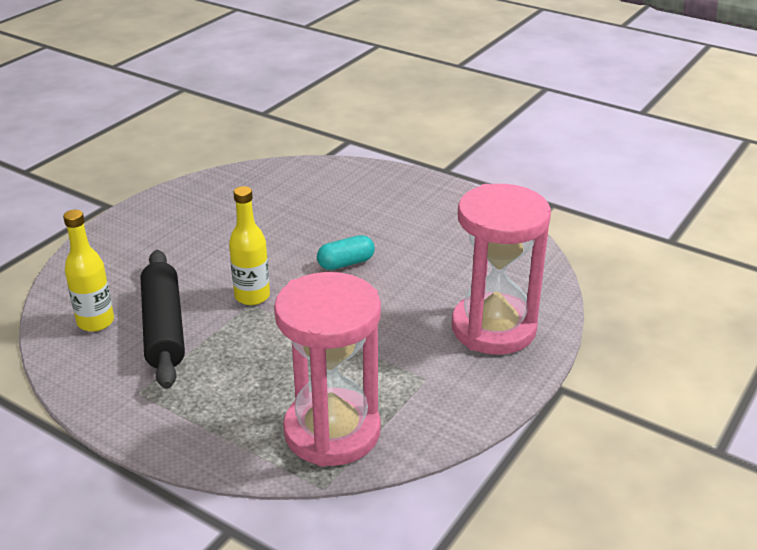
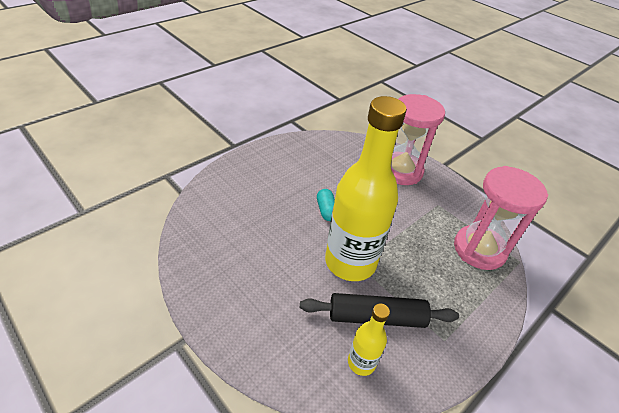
camera: 80 degrees left, 10 degrees up
(252, 296) = (350, 262): yellow bottle -> yellow bottle, size x2.18

